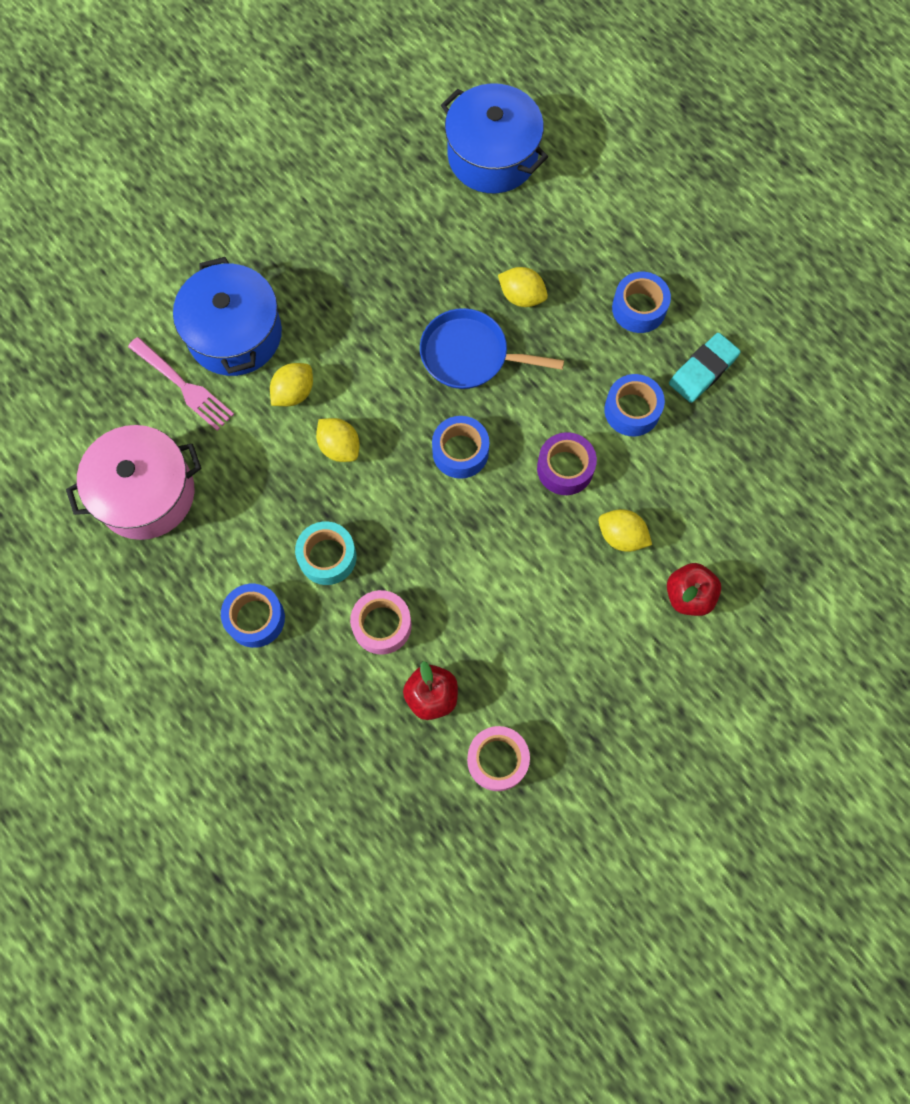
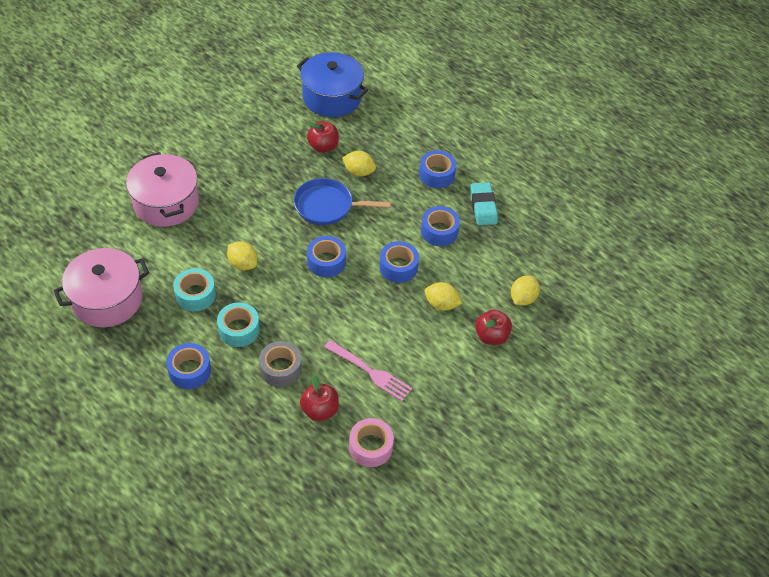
camera: 10 degrees left, 20 degrees down
(182, 386) = (131, 234): pink fork -> pink fork (369, 372)
(235, 334) = (166, 203): blue pot -> pink pot
(269, 494) = (195, 295): none -> turquoise tape
(294, 393) = (209, 234): yellow lemon -> yellow lemon (522, 298)
(382, 625) = (280, 369): pink tape -> grey tape
(472, 247) = (323, 146): none -> red apple
(565, 468) = (398, 267): purple tape -> blue tape
(703, 370) = (483, 206): turquoise eraser -> turquoise eraser turned 45 degrees counterclockwise

